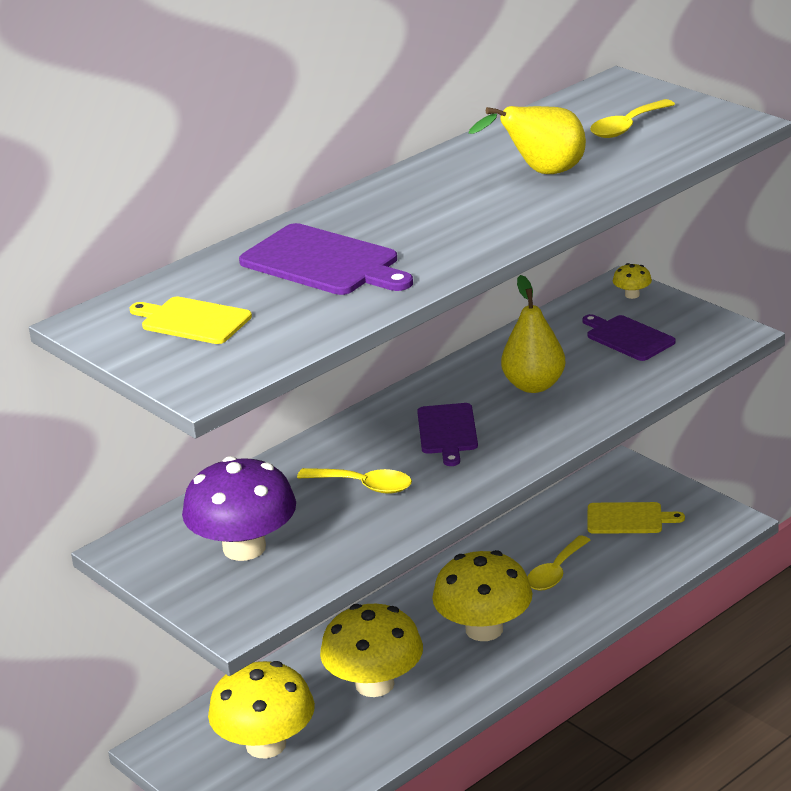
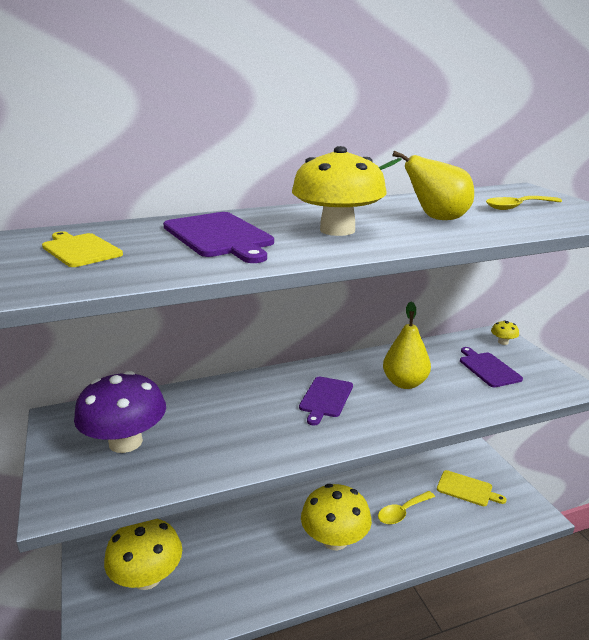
camera: 20 degrees right, 5 degrees down
(364, 486) = (241, 421): yellow spoon -> none
(374, 684) = (242, 556): yellow mushroom -> yellow mushroom (337, 230)

